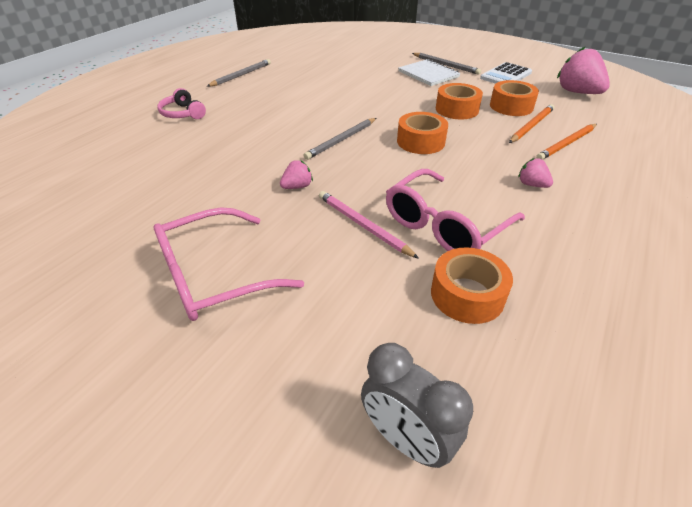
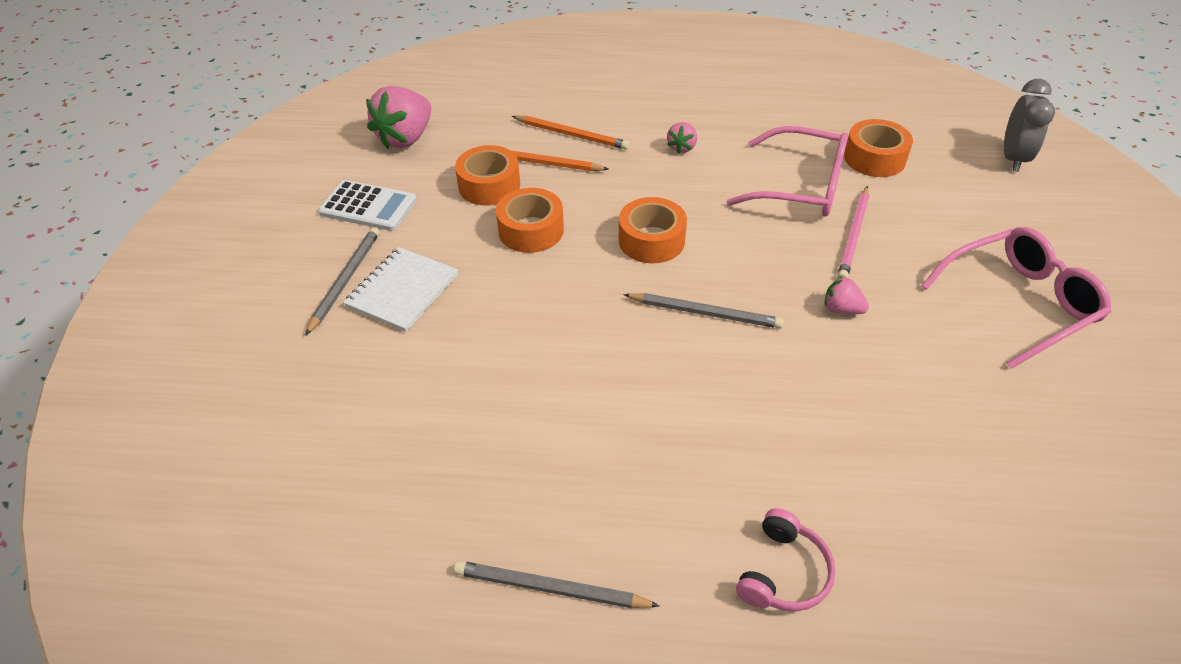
camera: 115 degrees left, 5 degrees up
(214, 276) = (1019, 303): pink glasses -> pink glasses turned 60 degrees counterclockwise

